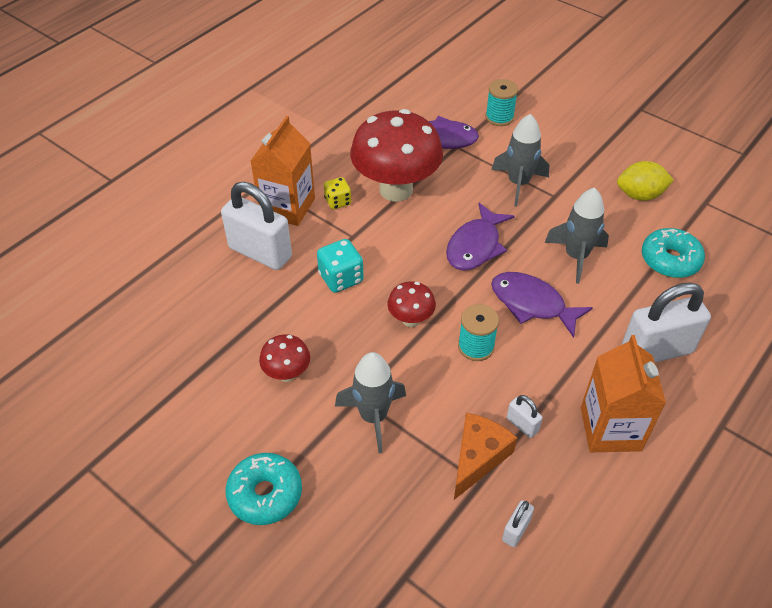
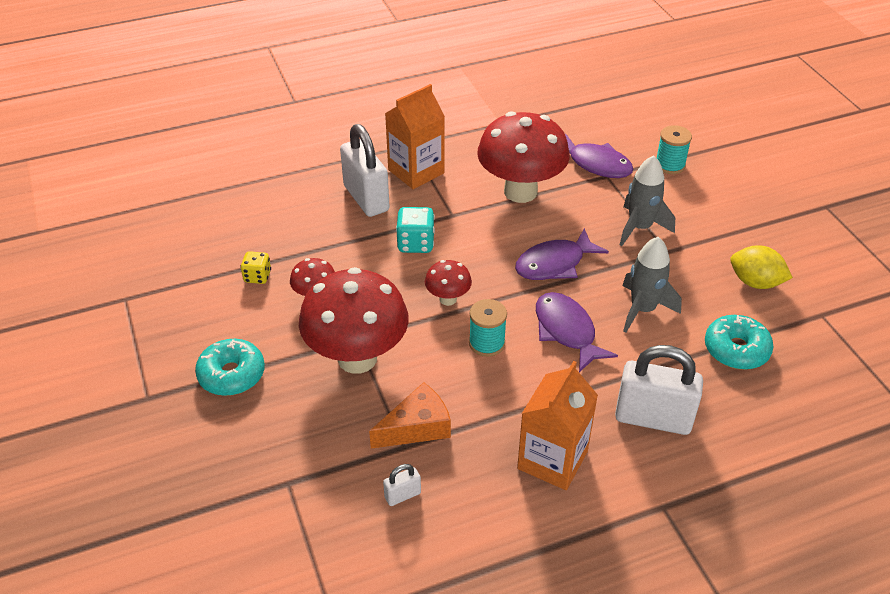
camera: 30 degrees right, 5 degrees down
(338, 202) = (461, 183): yellow dice -> yellow dice (257, 276)
(373, 417) = (357, 358): grey rocket -> red mushroom
(522, 425) = (475, 420): white padlock -> none

